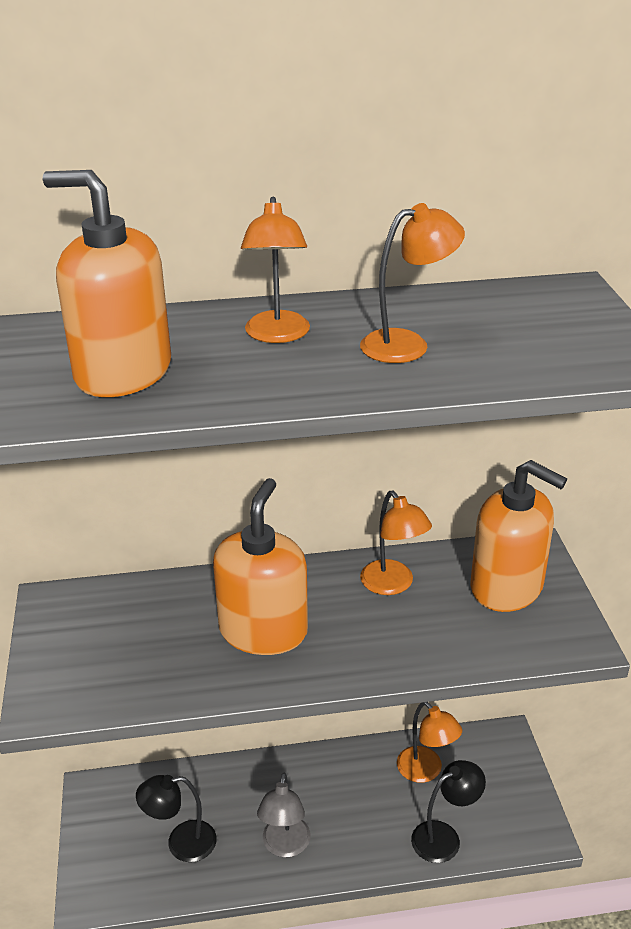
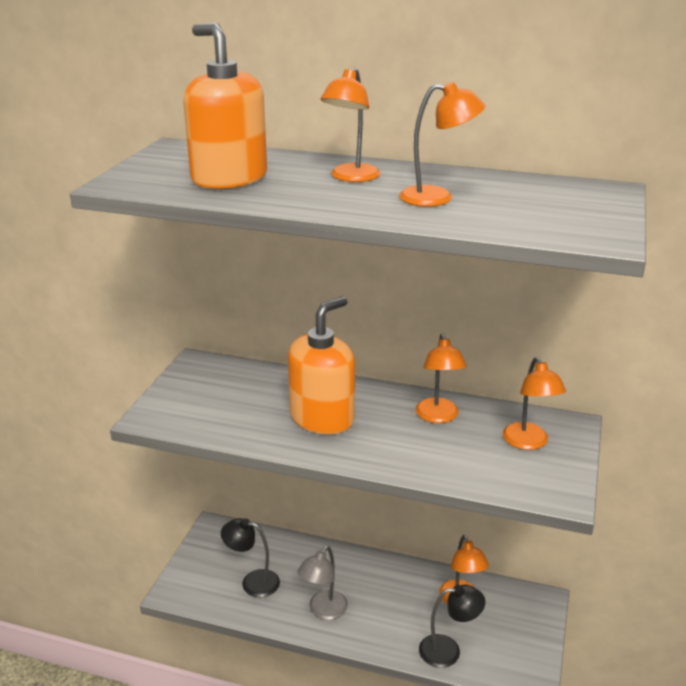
camera: 25 degrees right, 5 degrees down
(507, 587) = (528, 443): orange soap dispenser -> orange lamp

